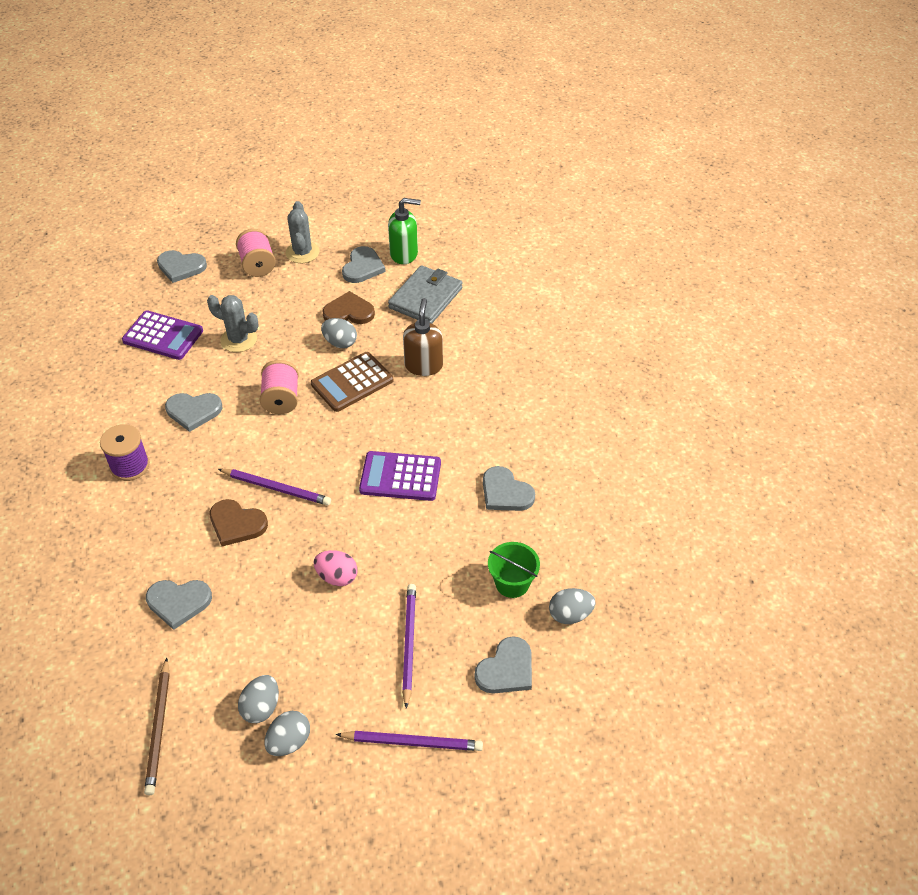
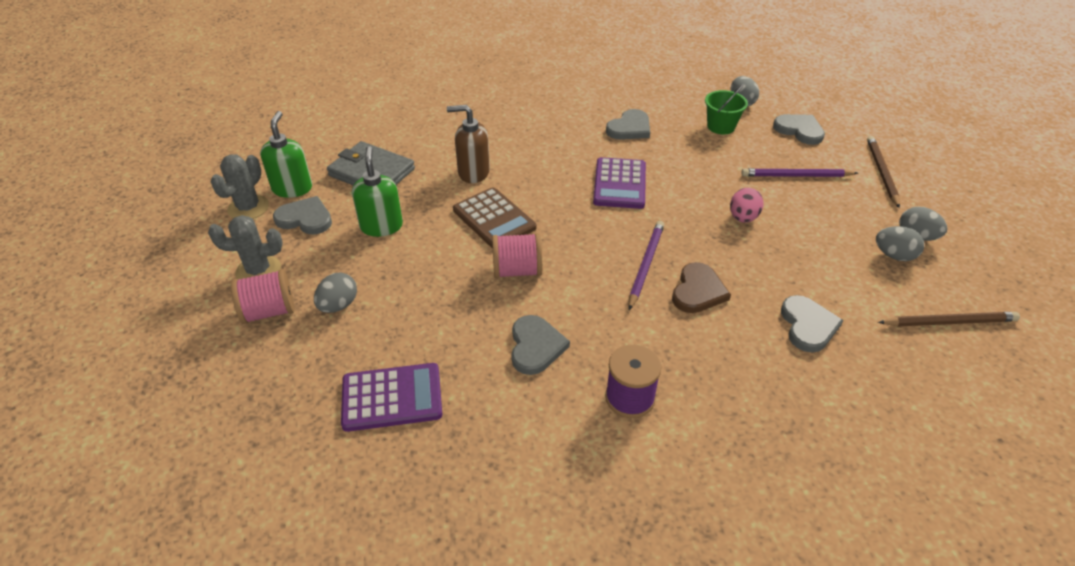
camera: 90 degrees left, 5 degrees down
(163, 336) = (392, 397): purple calculator -> purple calculator turned 60 degrees clockwise
(181, 267) = (243, 397): grey heart -> none
(239, 340) = (412, 316): grey cactus -> grey cactus (248, 208)
(340, 343) = (431, 230): grey egg -> grey egg (338, 305)
(349, 312) = (381, 226): brown heart -> green soap dispenser
(412, 742) = (881, 172): purple pencil -> brown pencil

